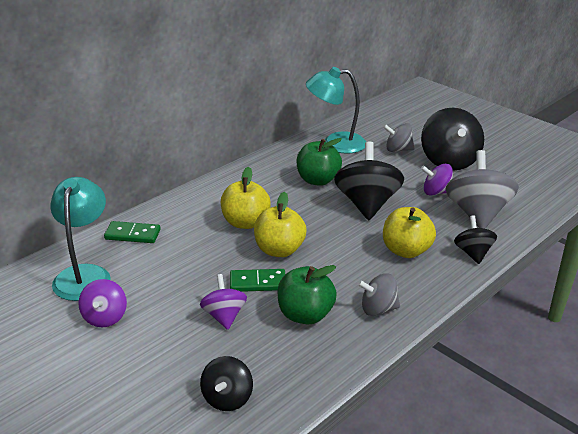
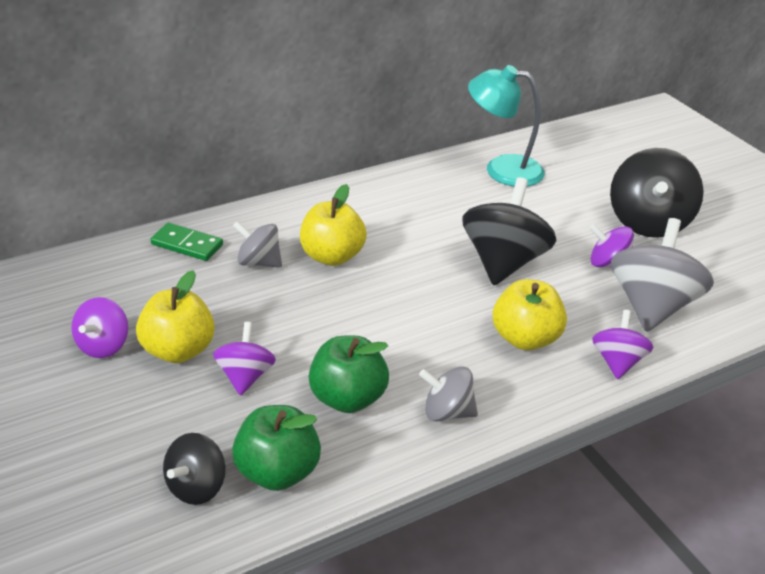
camera: 15 degrees right, 5 degrees up
(84, 274) = (106, 285): turquoise lamp -> none
(257, 282) = (308, 341): green domino -> none
(279, 250) = (357, 302): yellow apple -> yellow apple (178, 350)
(317, 180) = (453, 216): green apple -> green apple (277, 472)
(398, 149) = (583, 193): grey spinning top -> grey spinning top (259, 262)
(472, 253) = (617, 362): black spinning top -> purple spinning top

